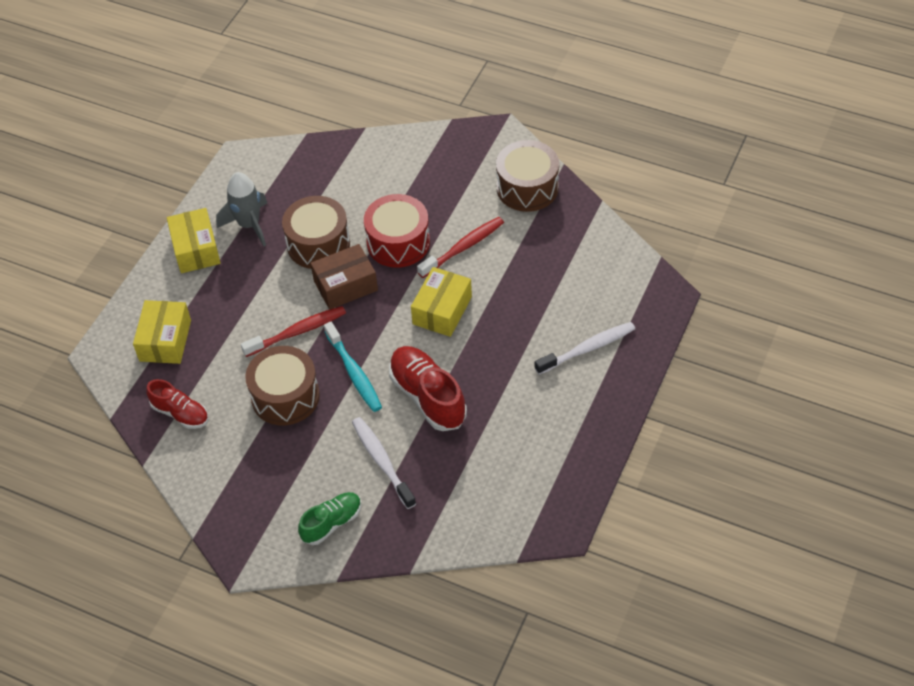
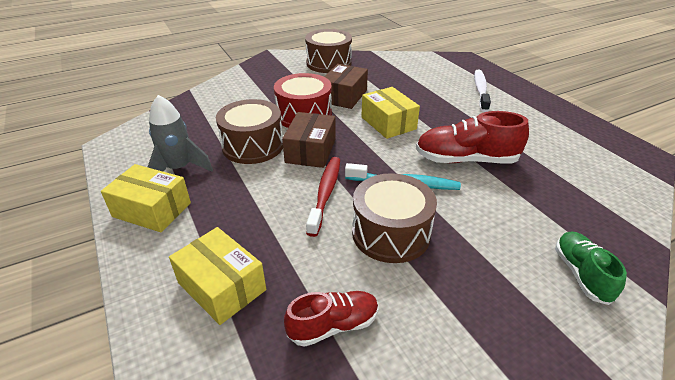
camera: 55 degrees left, 15 degrees down
(382, 461) = (519, 209): white toothbrush -> none
(463, 247) = (344, 96): red toothbrush -> brown box

